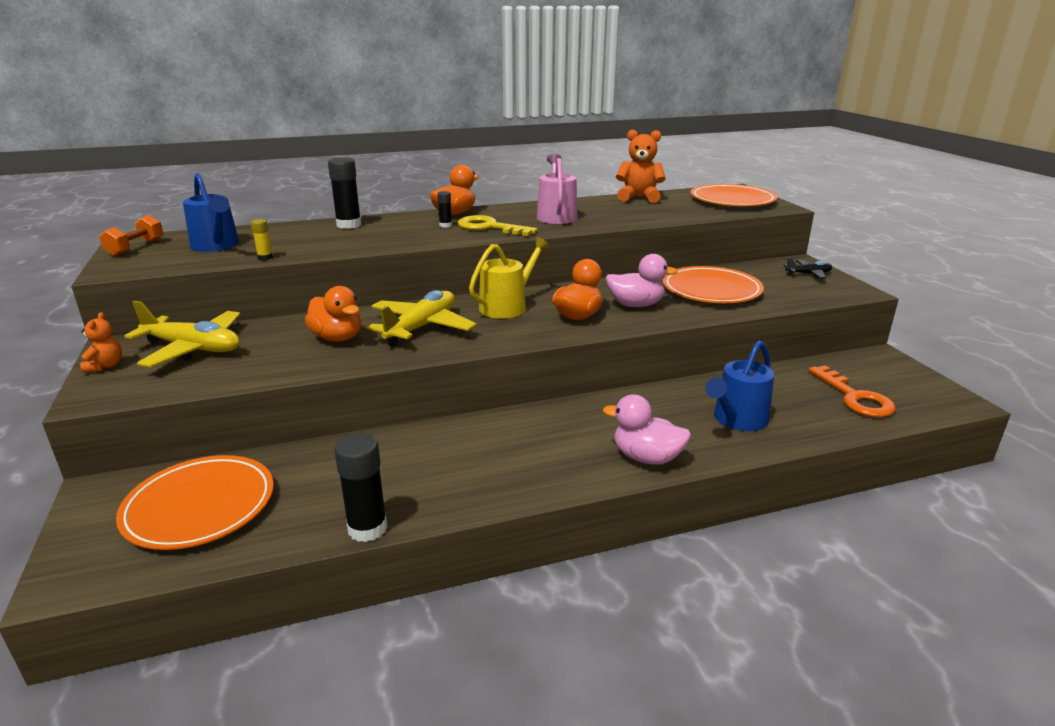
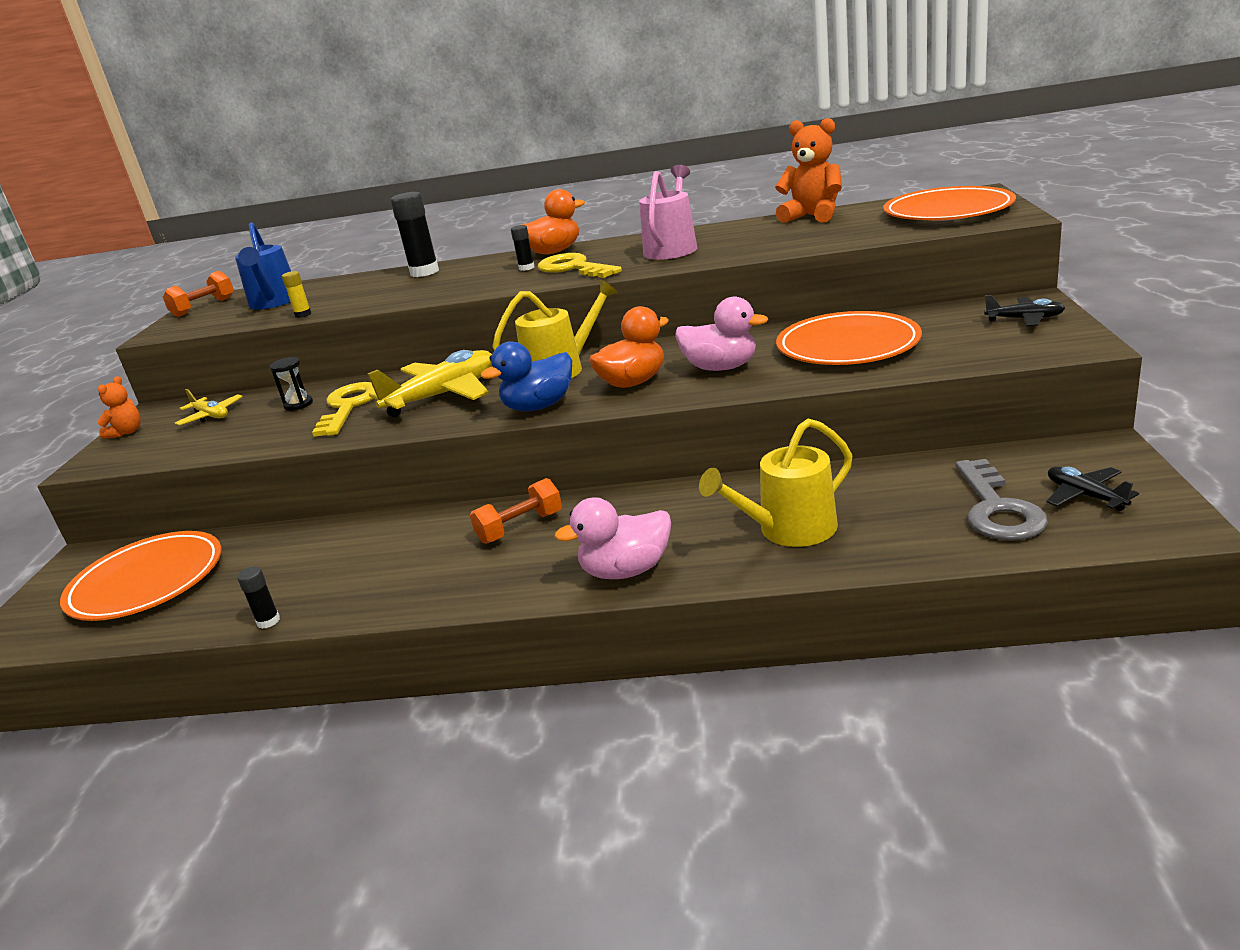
camera: 25 degrees right, 0 degrees up
(193, 348) = (211, 416): yellow plane -> yellow plane, size x0.52
(282, 337) = (298, 404): none -> black hourglass
(337, 338) = (349, 406): orange duck -> yellow key
(367, 528) = (268, 621): black glue stick -> black glue stick, size x0.52
(518, 335) = (539, 406): none -> blue duck
(532, 431) = (520, 527): none -> orange dumbbell
(646, 458) = (626, 571): pink duck -> pink duck turned 60 degrees counterclockwise
(737, 419) = (789, 530): blue watering can -> yellow watering can
(855, 398) = (997, 509): orange key -> grey key
(897, 386) = (1085, 496): none -> black plane

